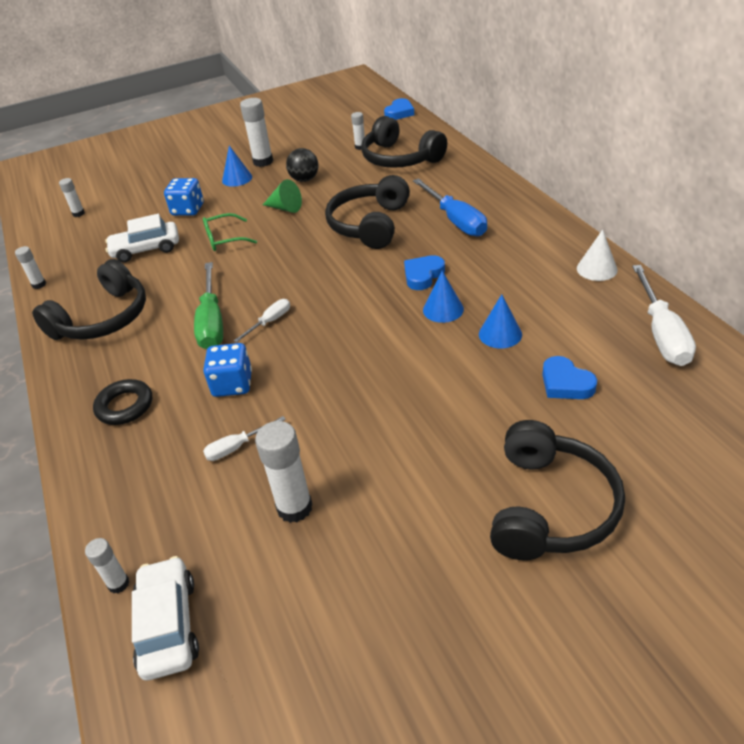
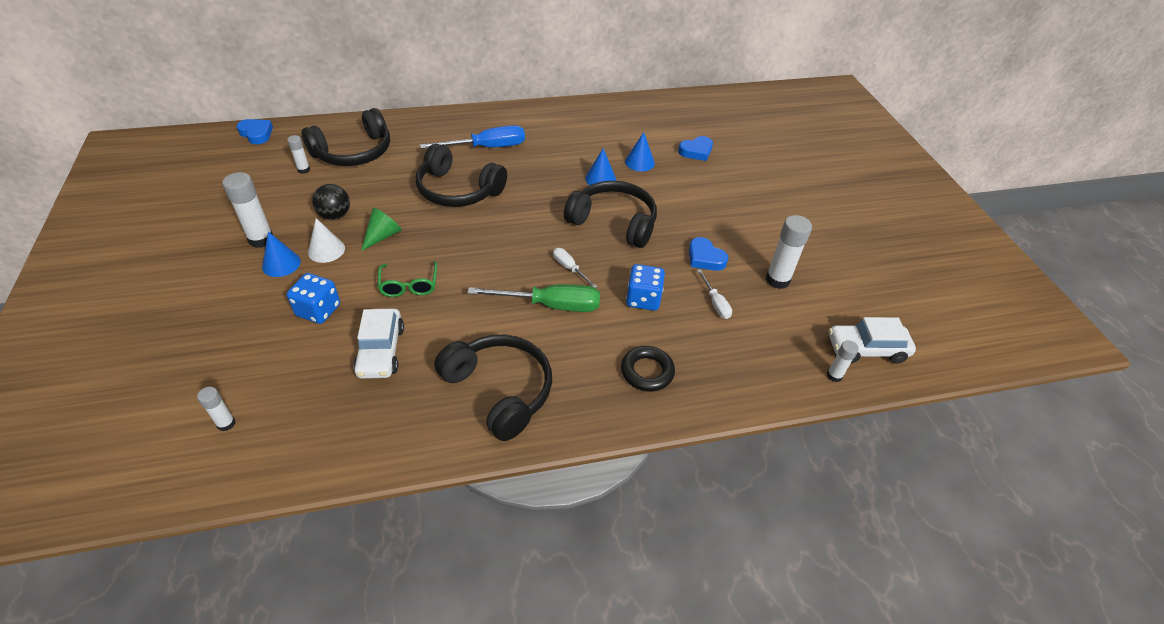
camera: 85 degrees left, 5 degrees up
(39, 285) = (388, 460): white glue stick -> none
(423, 275) = (553, 178): blue heart -> blue heart (705, 258)
(550, 507) = (790, 182): black headphones -> black headphones (614, 222)
(597, 269) = (590, 109): white cone -> white cone (326, 250)
(661, 333) = (665, 109): white screwdriver -> none

